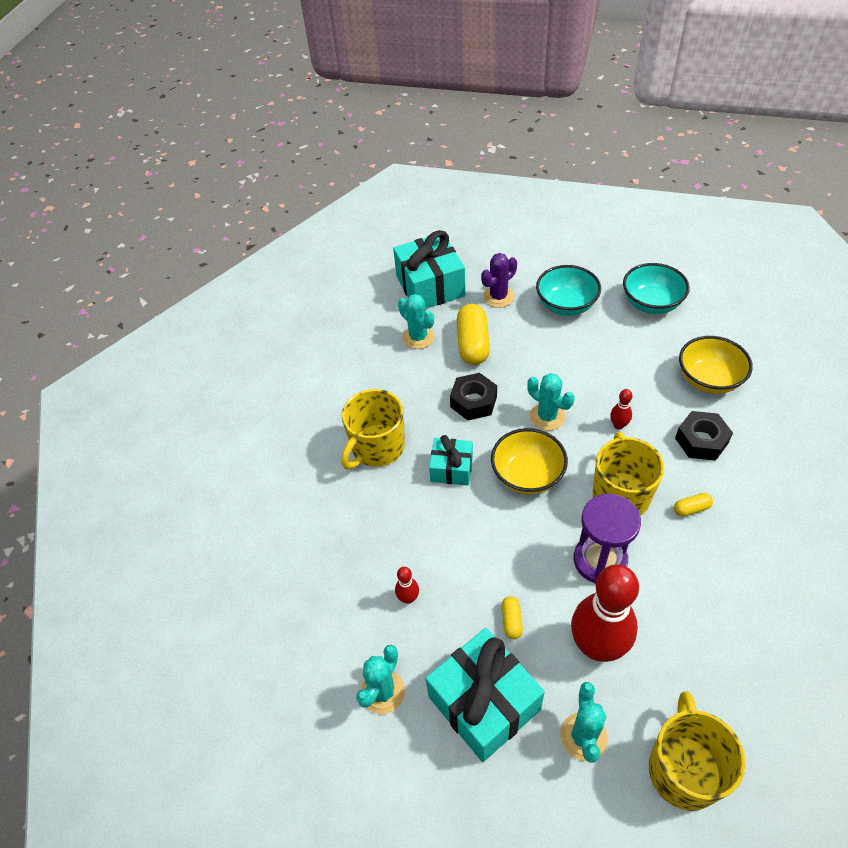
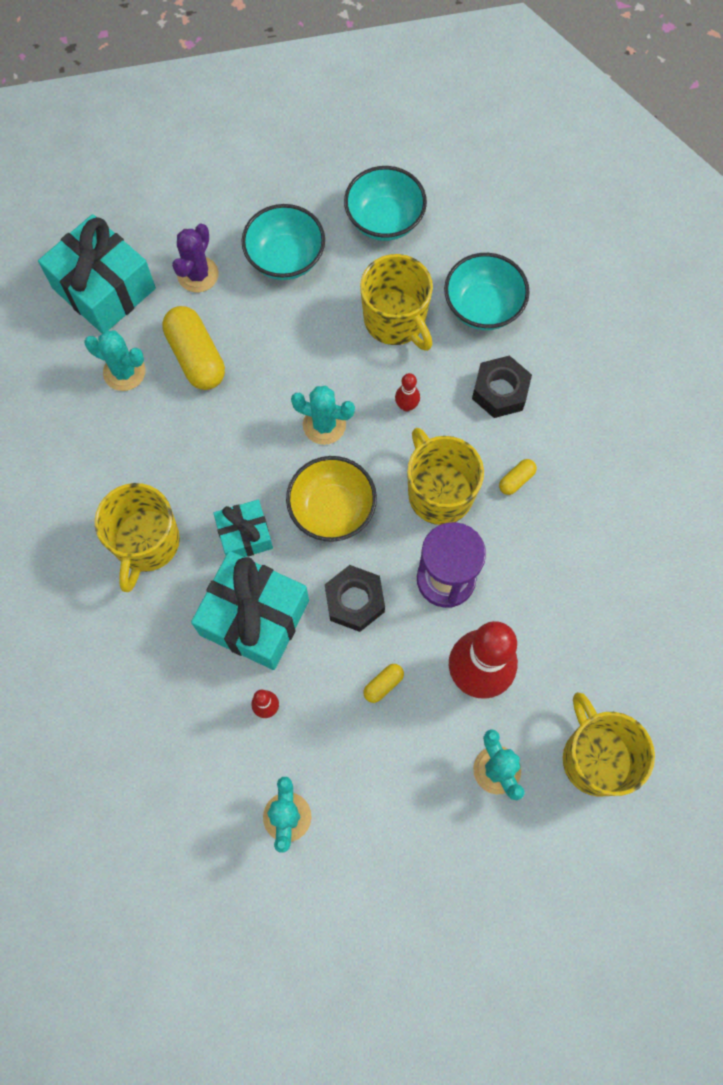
camera: 30 degrees left, 20 degrees up
(473, 401) = (232, 437): black nut -> black nut (354, 601)
(484, 702) = (391, 781): turquoise gift -> turquoise gift (254, 617)
(511, 621) = (383, 684): yellow capsule -> yellow capsule turned 75 degrees clockwise
(633, 367) = (395, 320): none -> yellow mug
(708, 380) = (483, 307): yellow bowl -> turquoise bowl

